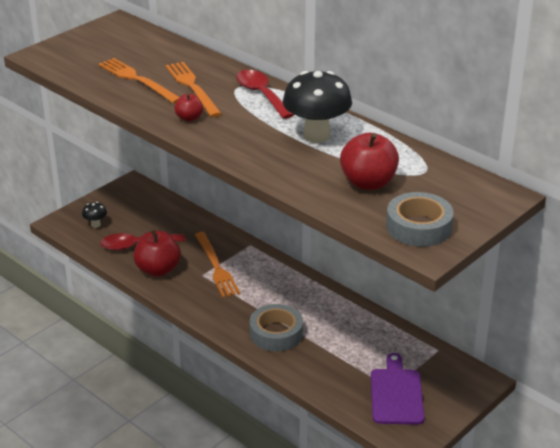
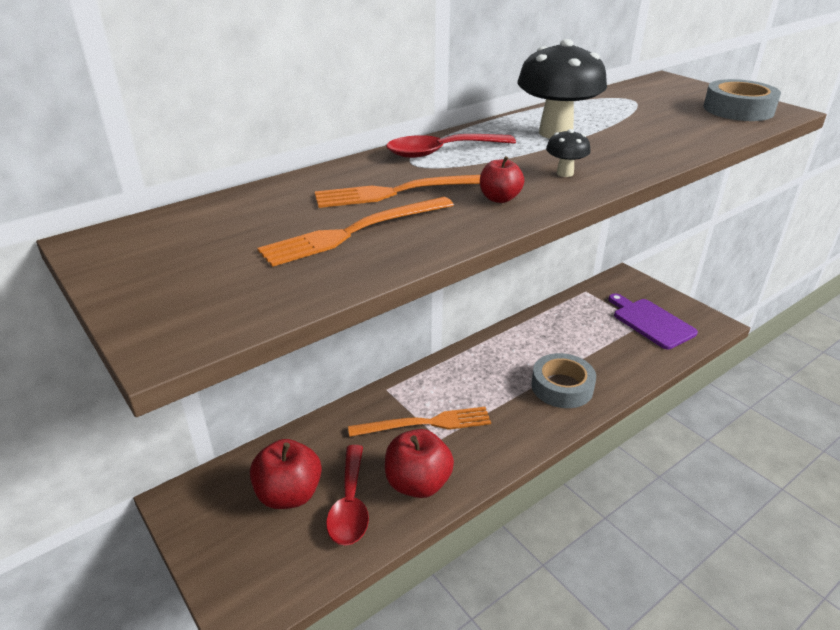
camera: 80 degrees left, 0 degrees up
(95, 224) = (273, 557): black mushroom -> black mushroom (565, 173)
(368, 183) = (659, 120): red apple -> red apple (289, 494)
(396, 394) = (651, 322): purple cutting board -> purple cutting board turned 45 degrees clockwise

